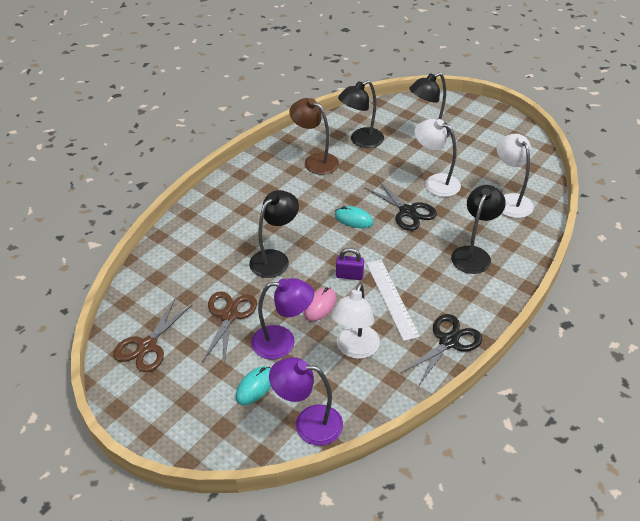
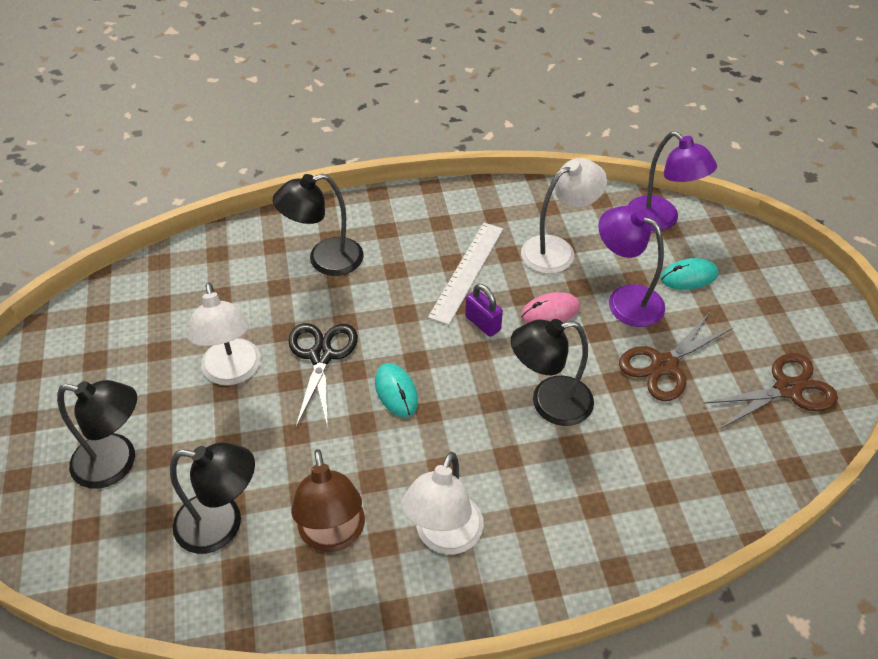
camera: 140 degrees left, 5 degrees up
(448, 342) = (462, 204): black scissors -> none
(510, 201) = (194, 289): white lamp -> white lamp (444, 537)

